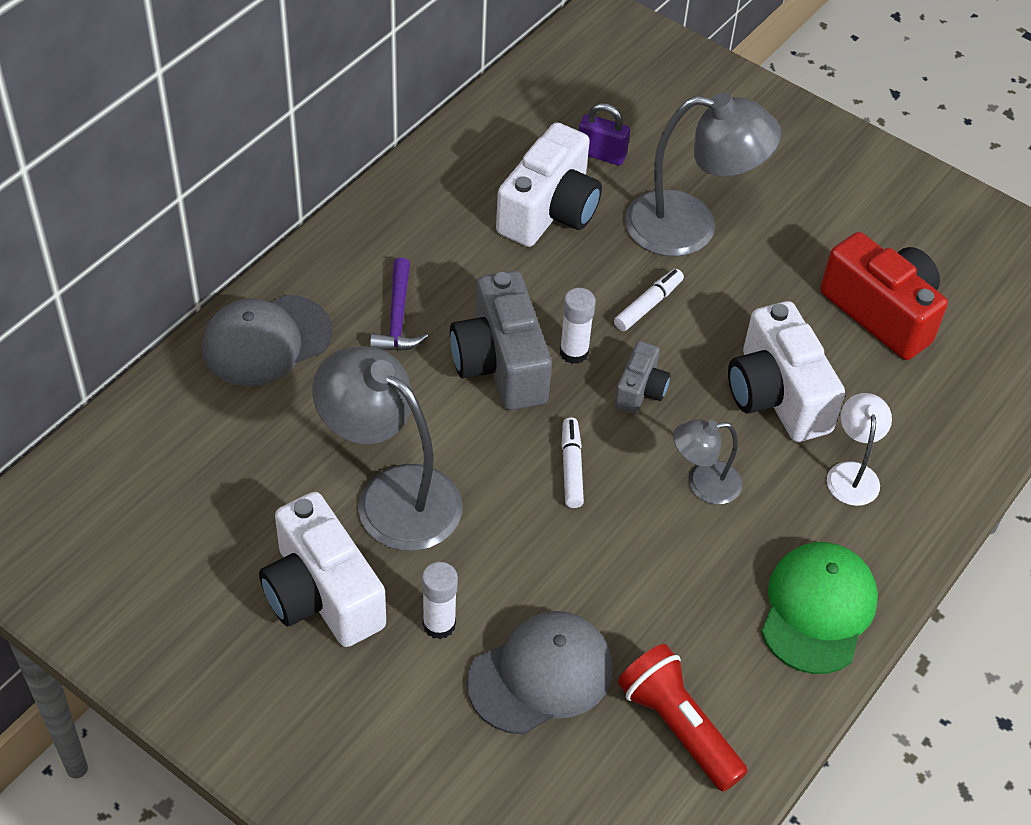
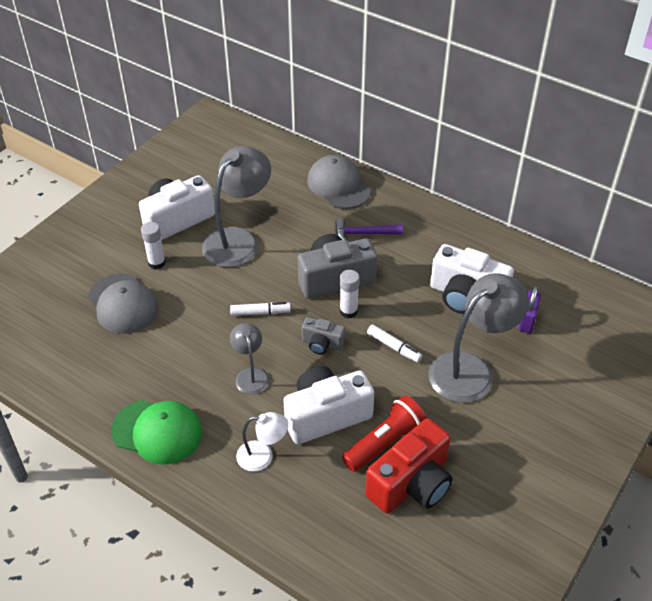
camera: 90 degrees right, 5 degrees down
(678, 727) = (85, 362): red flashlight -> red flashlight (385, 443)
(690, 227) = (471, 369): grey lamp -> grey lamp turned 135 degrees counterclockwise

